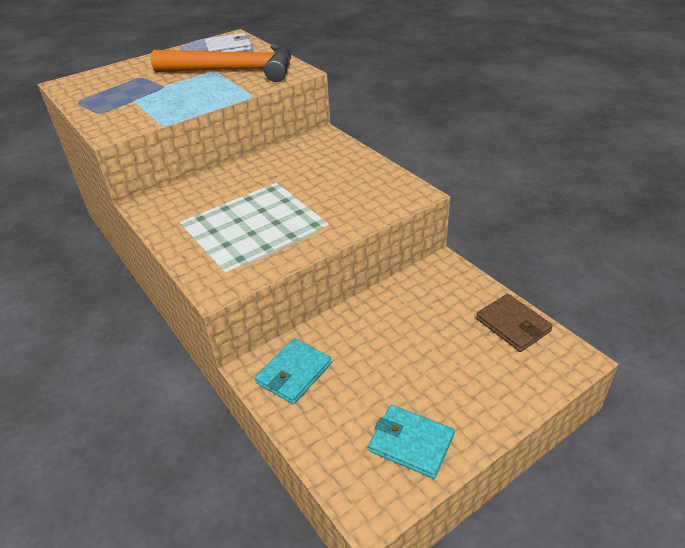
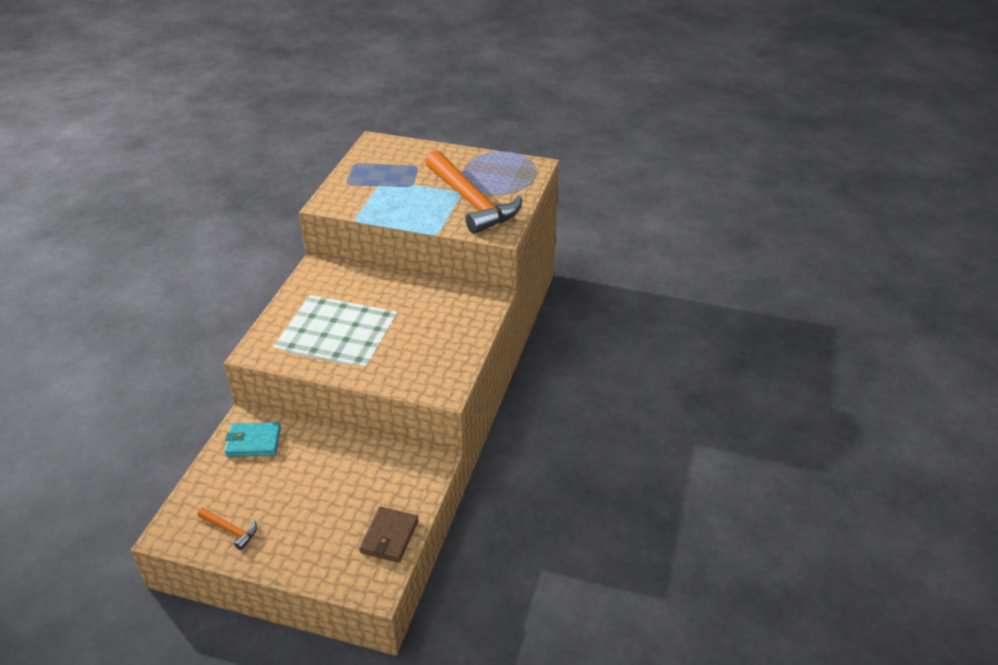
camera: 50 degrees right, 0 degrees up
(228, 47) = (511, 175): white wallet -> none
(411, 443) = (230, 530): turquoise wallet -> orange hammer

